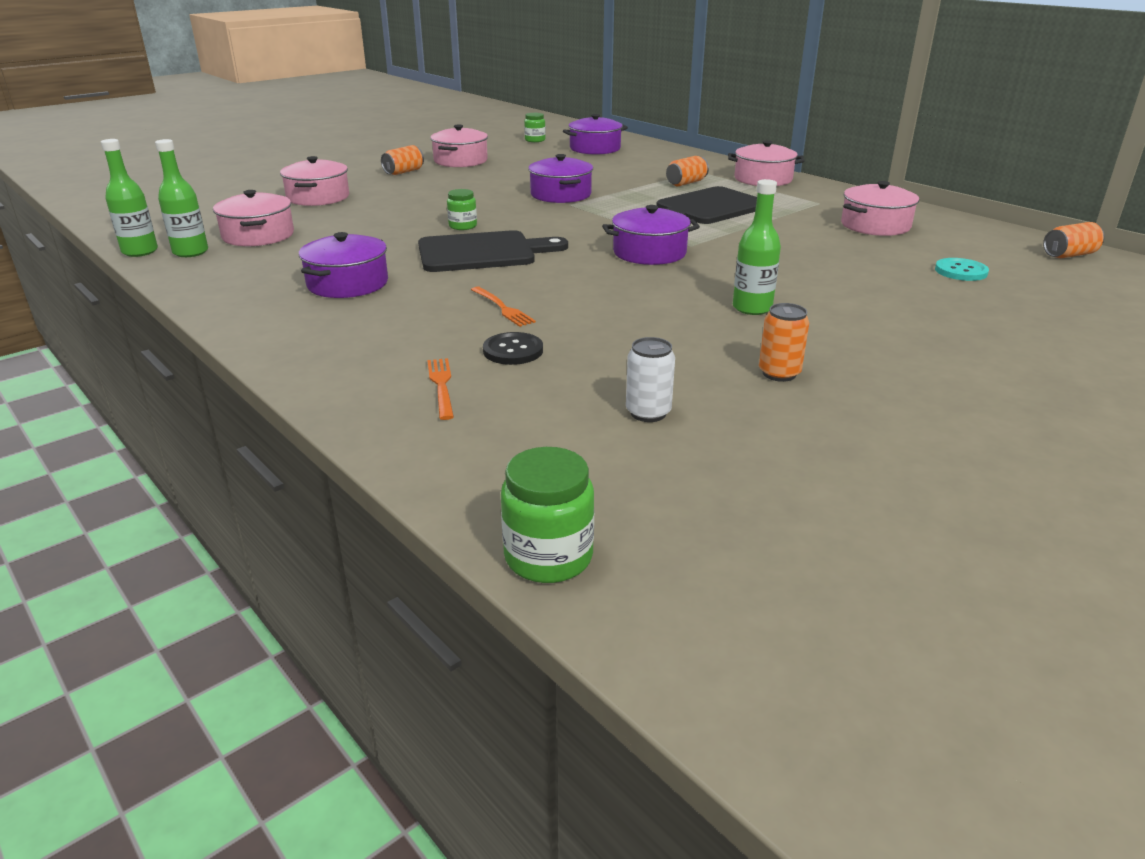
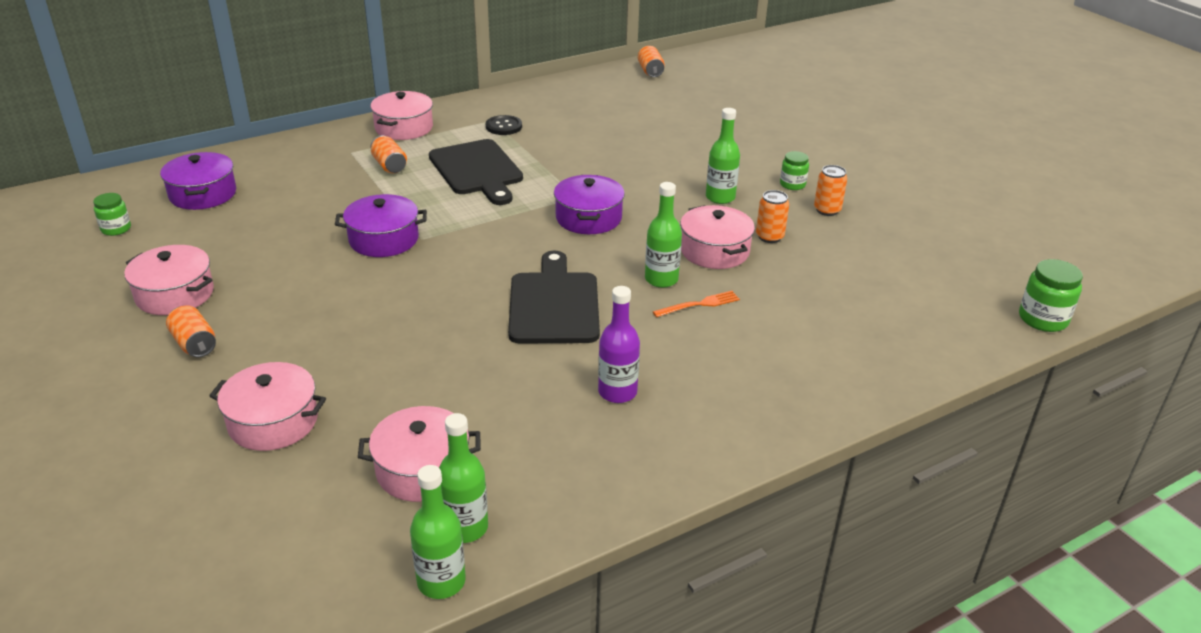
camera: 80 degrees left, 5 degrees up
(347, 284) = (617, 392): purple pot -> purple bottle
(441, 385) = (843, 344): orange fork -> none
(463, 226) = (463, 310): green jar -> green jar (792, 184)
(513, 351) = (785, 307): black button -> black button (504, 126)
(545, 289) = (661, 279): none -> green bottle
(648, 413) = (882, 265): white can -> none
(674, 338) = (769, 237): none -> orange can
(875, 225) = (562, 114): pink pot -> pink pot (714, 251)
(961, 271) = (669, 111): turquoise button -> none

